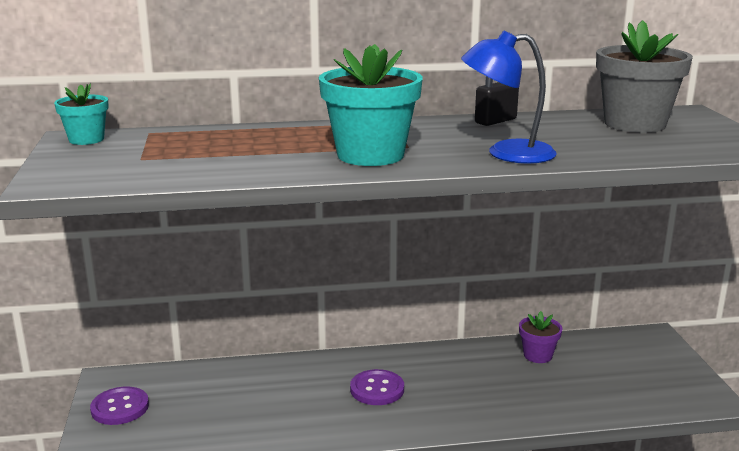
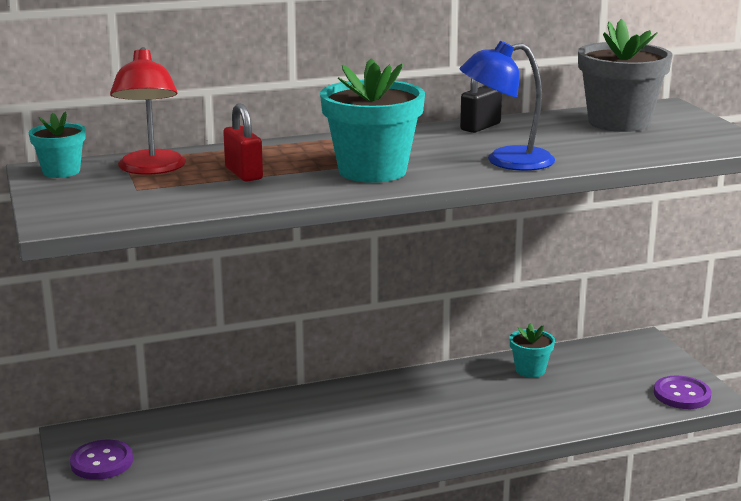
camera: 10 degrees left, 0 degrees up
(167, 142) = (151, 169): none -> red lamp
(247, 151) = (244, 174): none -> red padlock
(377, 389) = (373, 418): purple button -> purple button (682, 394)
(538, 355) = (530, 370): purple flower pot -> turquoise flower pot

